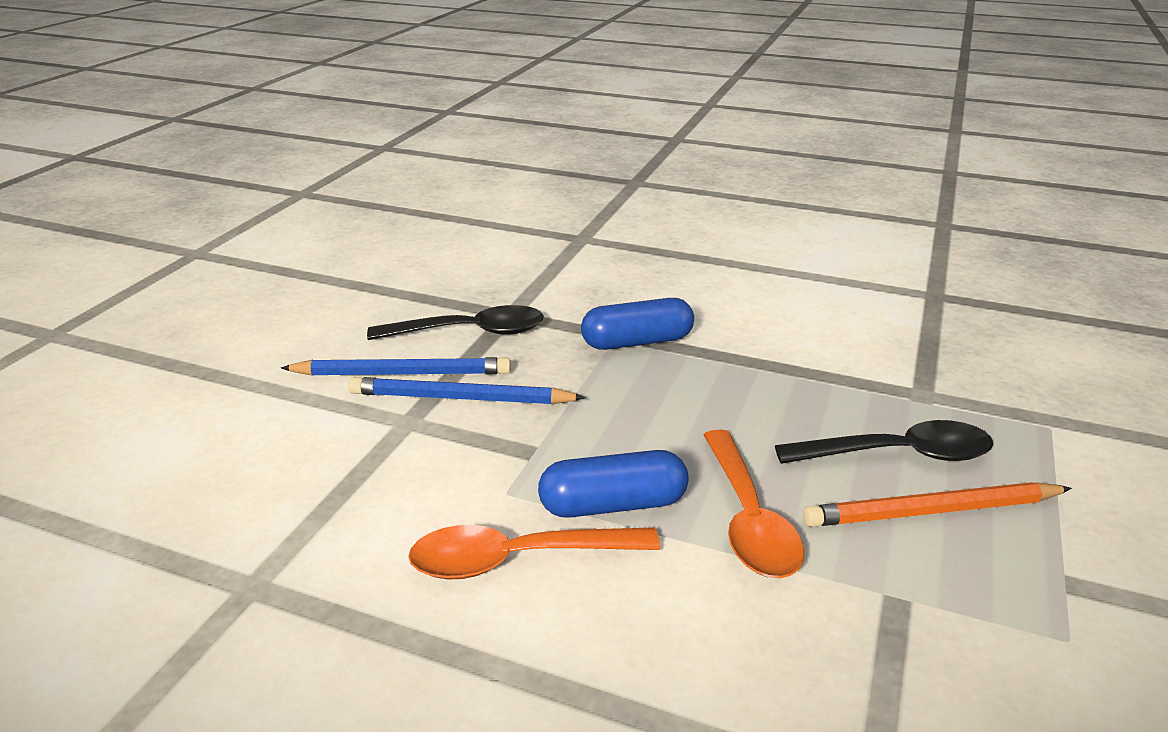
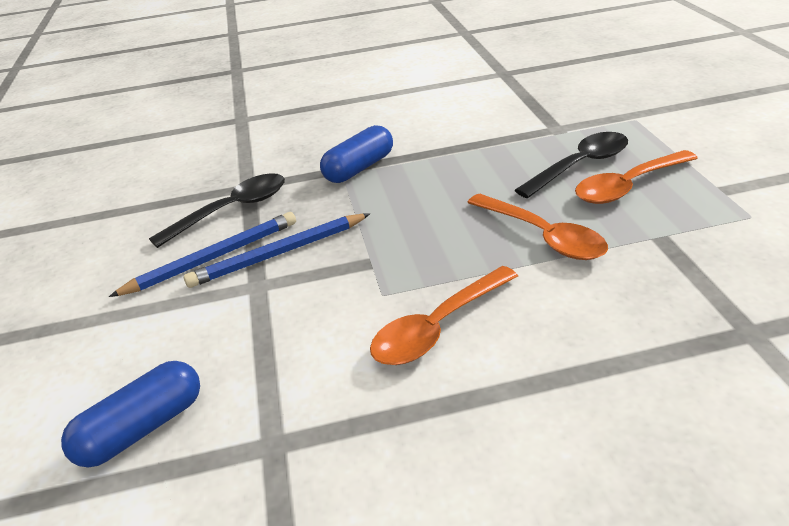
camera: 30 degrees left, 5 degrees up
(613, 505) = (458, 267): blue capsule -> blue capsule (142, 428)
(932, 511) = (628, 186): orange pencil -> orange spoon

